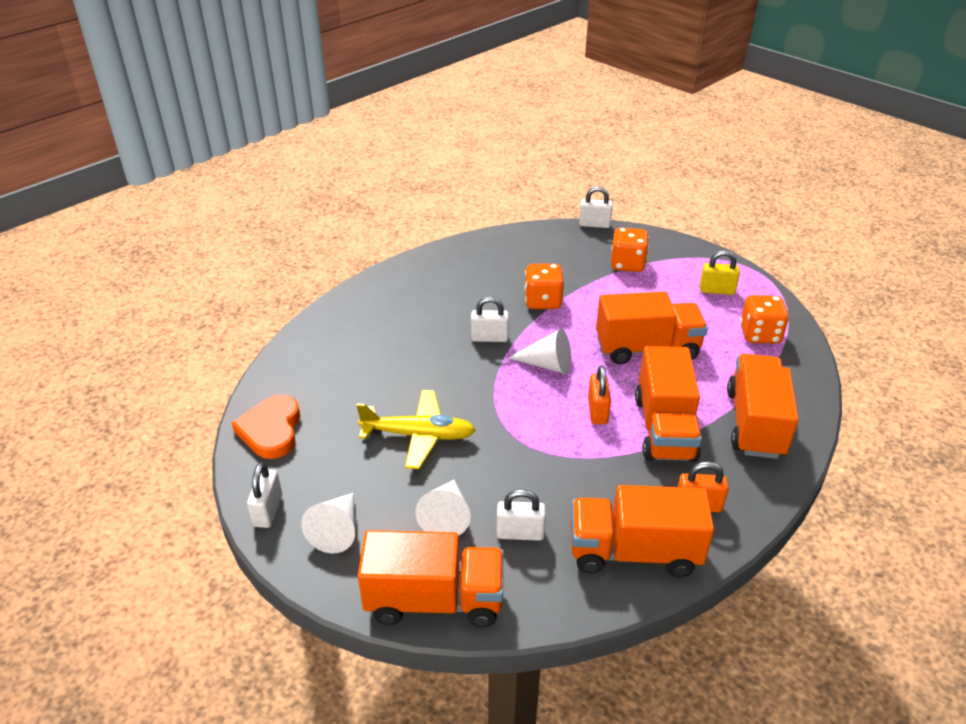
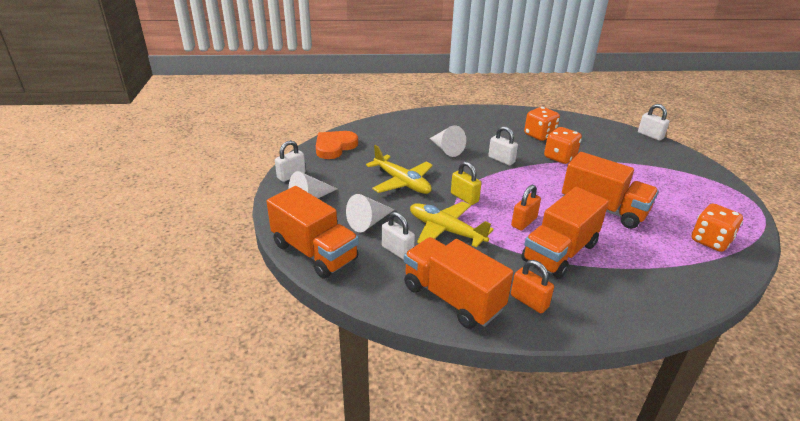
camera: 40 degrees right, 5 degrees down
(537, 472) = (445, 230): none -> yellow plane
(547, 365) = (521, 186): white cone -> white cone (446, 149)
(627, 264) = (648, 163): orange dice -> orange dice (539, 135)
(716, 290) = (705, 203): yellow padlock -> yellow padlock (464, 197)
(755, 423) = (636, 284): orange truck -> none

